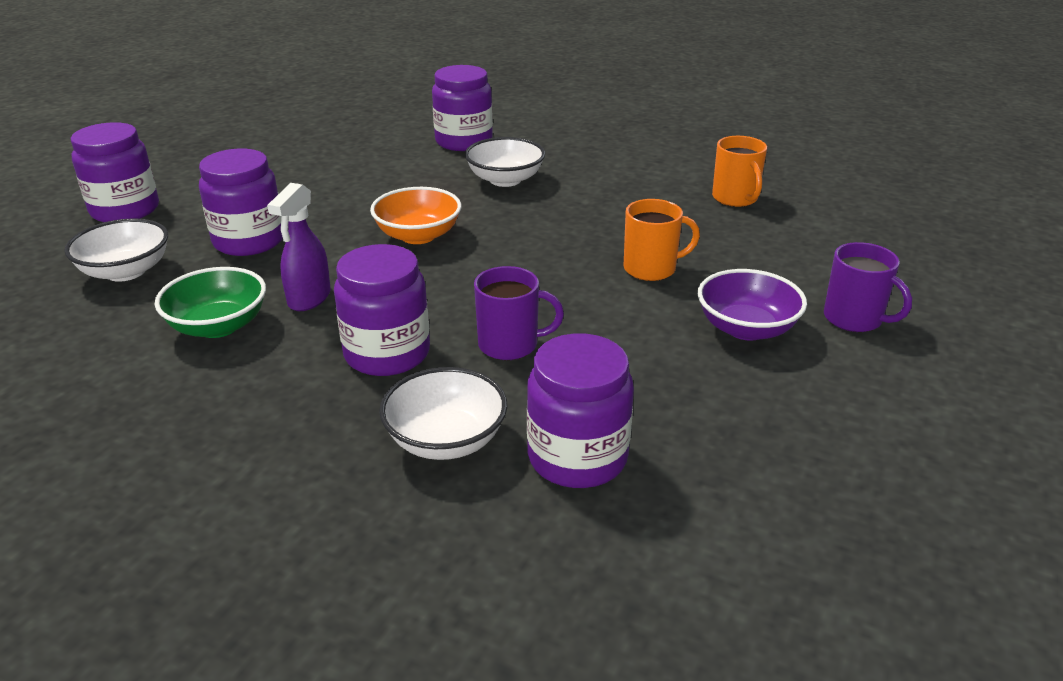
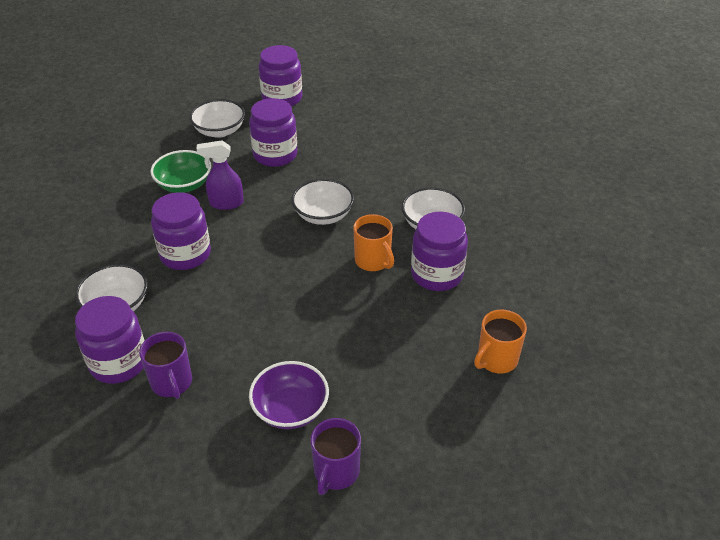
camera: 65 degrees right, 10 degrees up
(418, 235) = (323, 215): orange bowl -> white bowl
(464, 141) = (479, 183): purple jar -> purple jar (436, 274)
(510, 345) = (216, 299): purple mug -> purple mug (172, 383)
(651, 269) = (345, 338): orange mug -> orange mug (373, 261)

